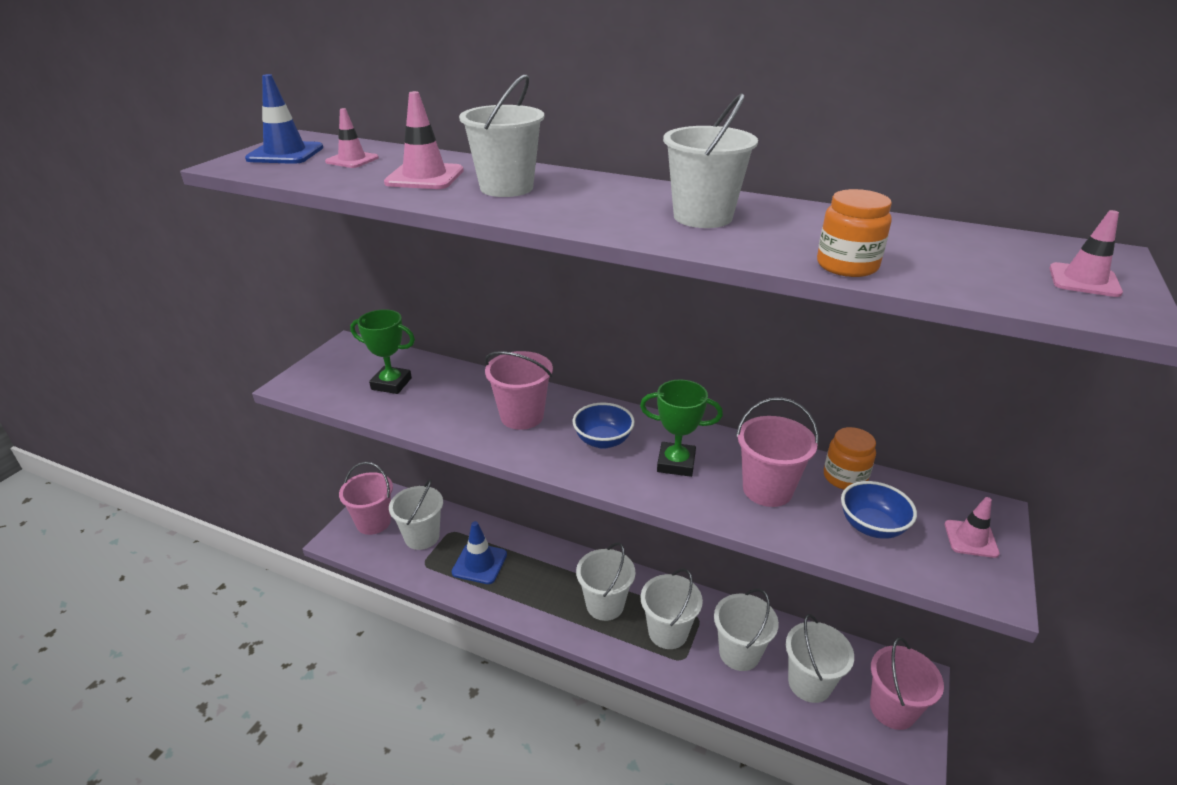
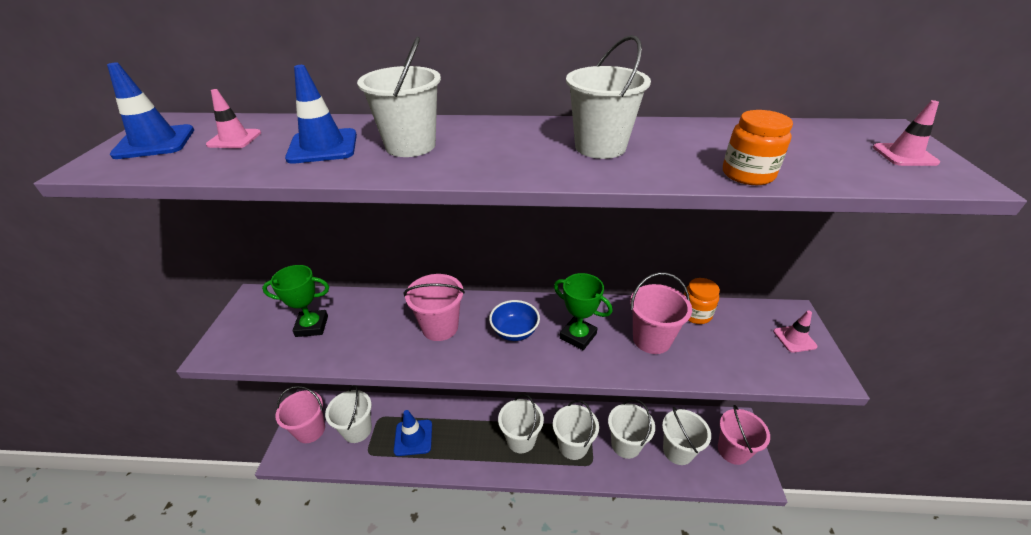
camera: 20 degrees left, 5 degrees up
(425, 177) = (323, 147): pink traffic cone -> blue traffic cone
(676, 463) = (578, 336): green trophy -> green trophy turned 45 degrees clockwise
(872, 526) = (732, 348): blue bowl -> none

